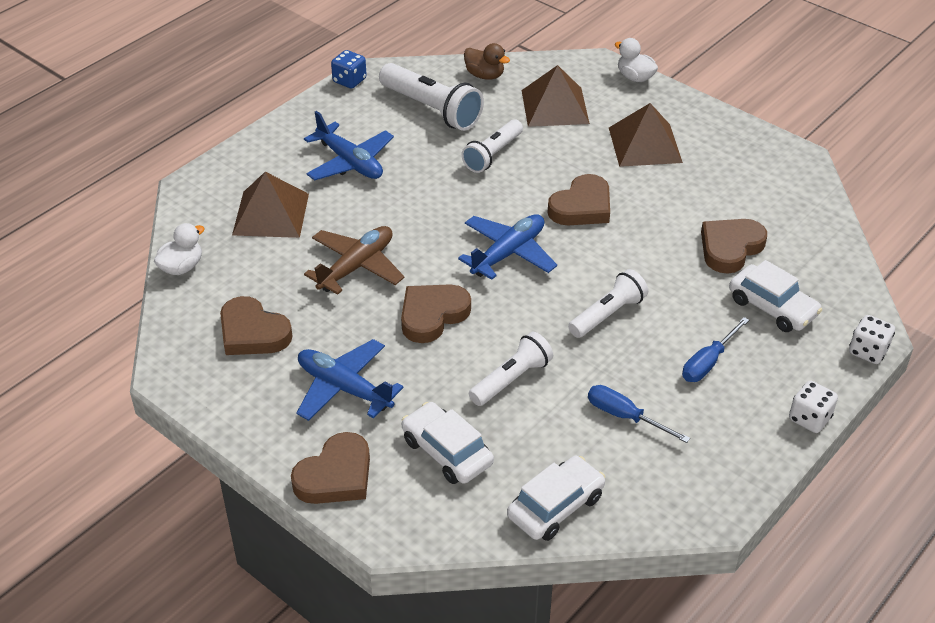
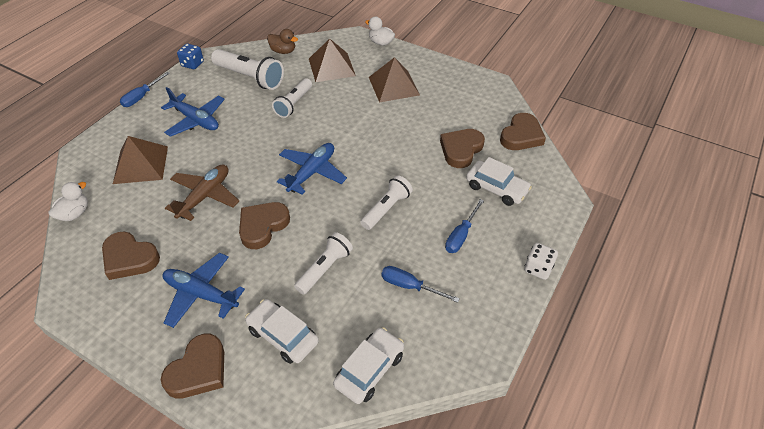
camera: 10 degrees left, 5 degrees up
(275, 120) = (142, 97): none -> blue screwdriver
(582, 207) = (358, 133): brown heart -> brown heart (521, 136)
(868, 351) = (566, 212): white dice -> none

